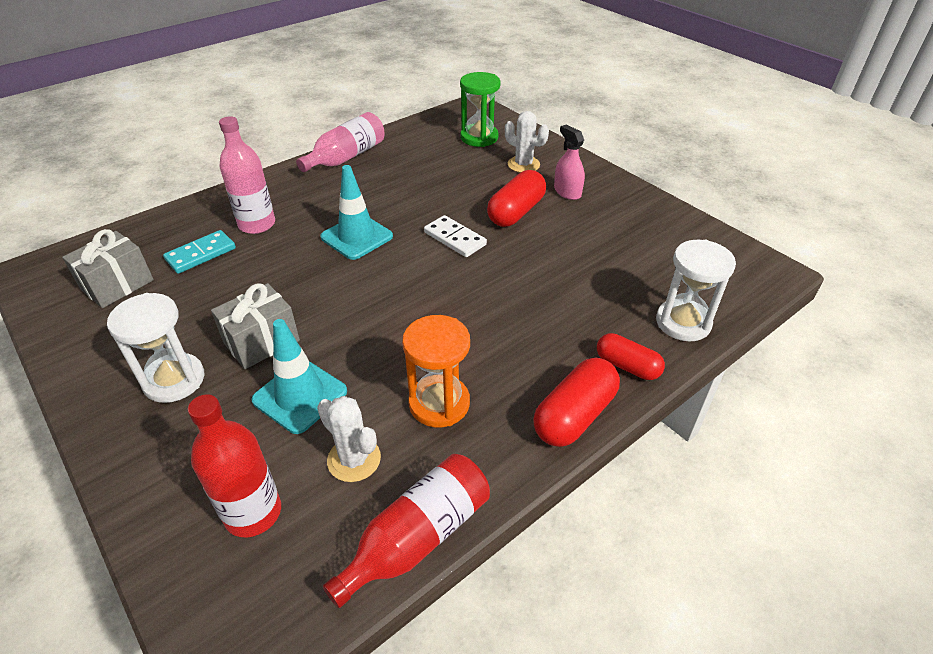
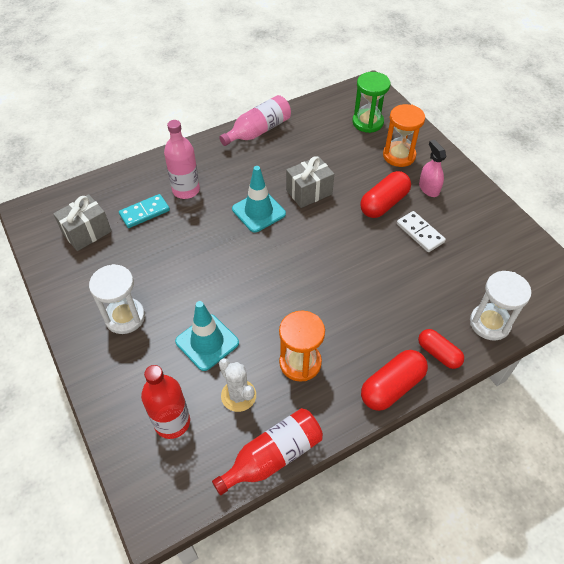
camera: 10 degrees right, 10 degrees up
(262, 342) = (184, 295): grey gift -> grey gift (309, 192)
(455, 238) = (332, 223): white domino -> white domino (420, 233)
(523, 164) = (399, 155): white cactus -> orange hourglass

